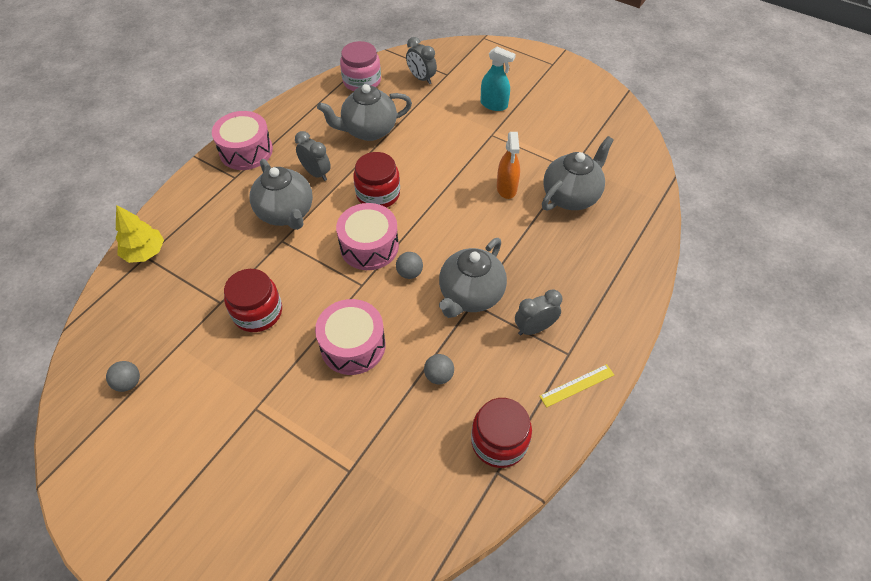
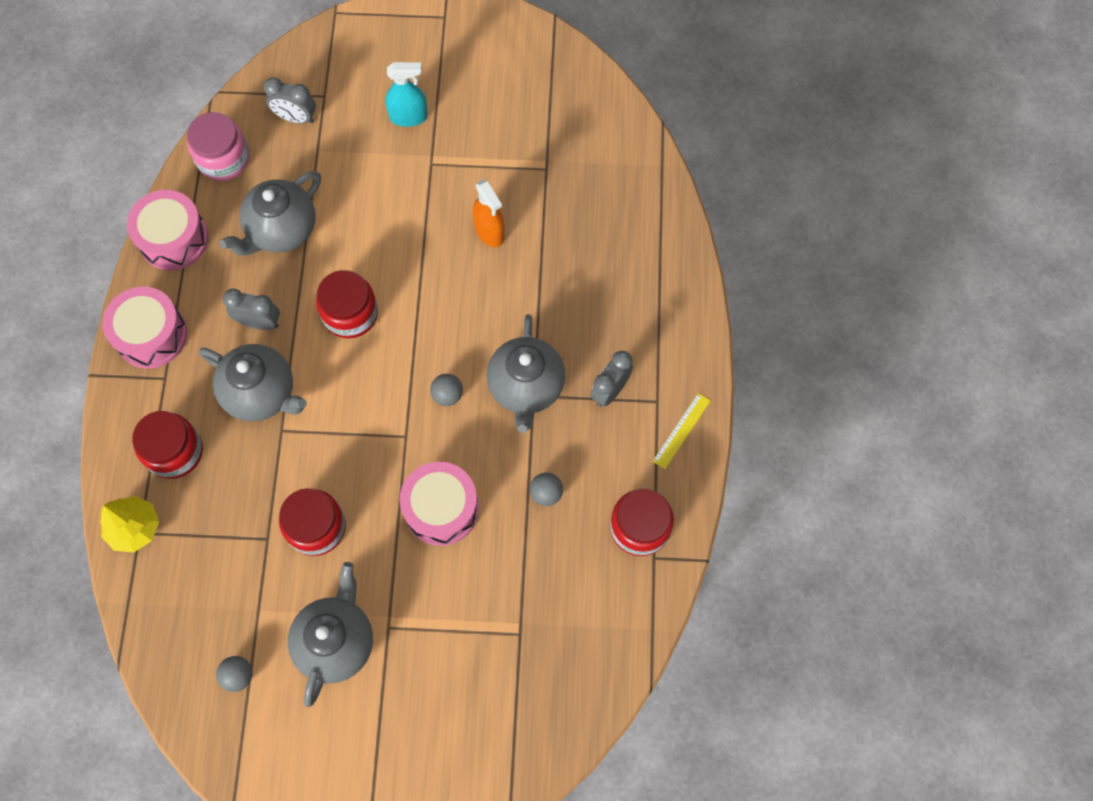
camera: 30 degrees left, 15 degrees up
(206, 220) = (174, 451): none -> red jar
(369, 246) = (384, 386): pink drum -> pink drum (173, 239)
(571, 196) = (565, 206): grey teapot -> grey teapot (336, 641)

